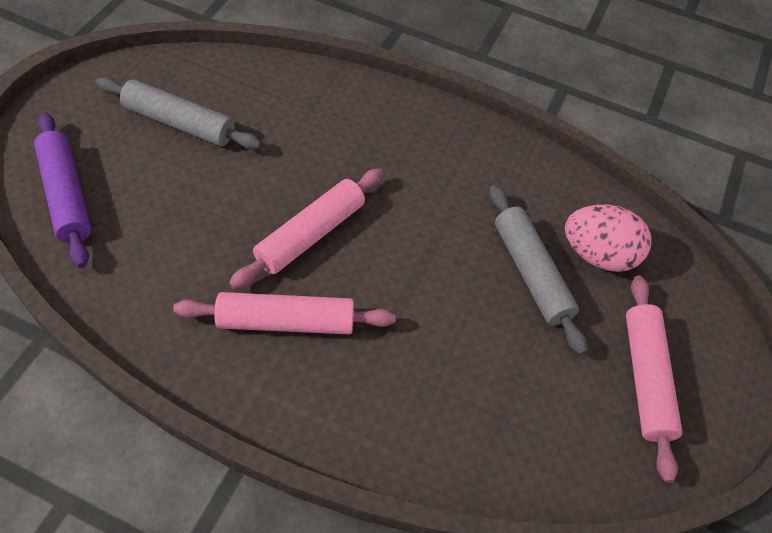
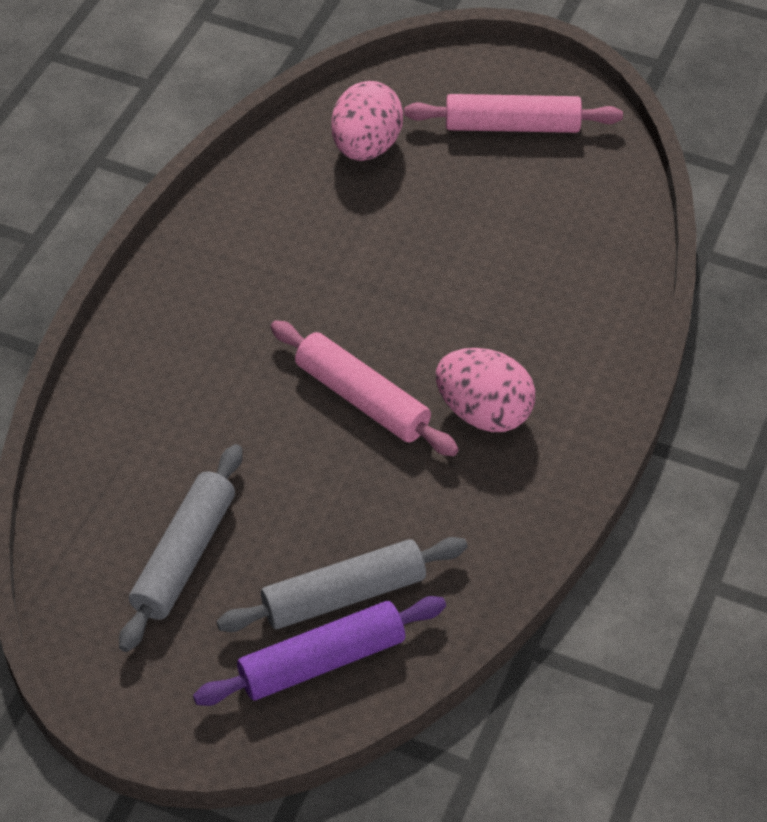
camera: 85 degrees left, 5 degrees down
(286, 321) = (484, 413): pink rolling pin -> pink egg
(531, 273) = (396, 203): grey rolling pin -> grey rolling pin (343, 595)

